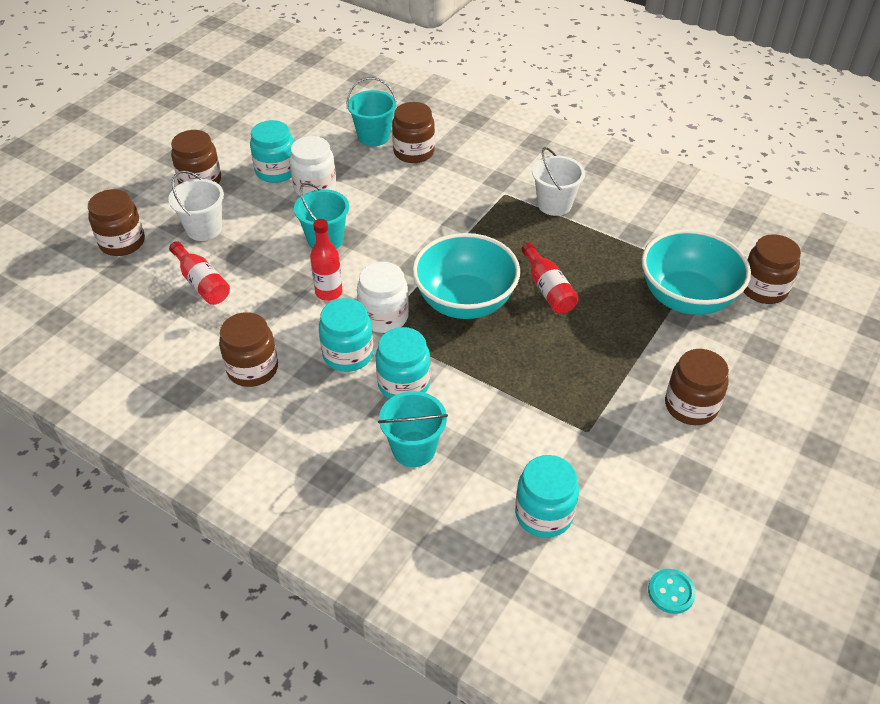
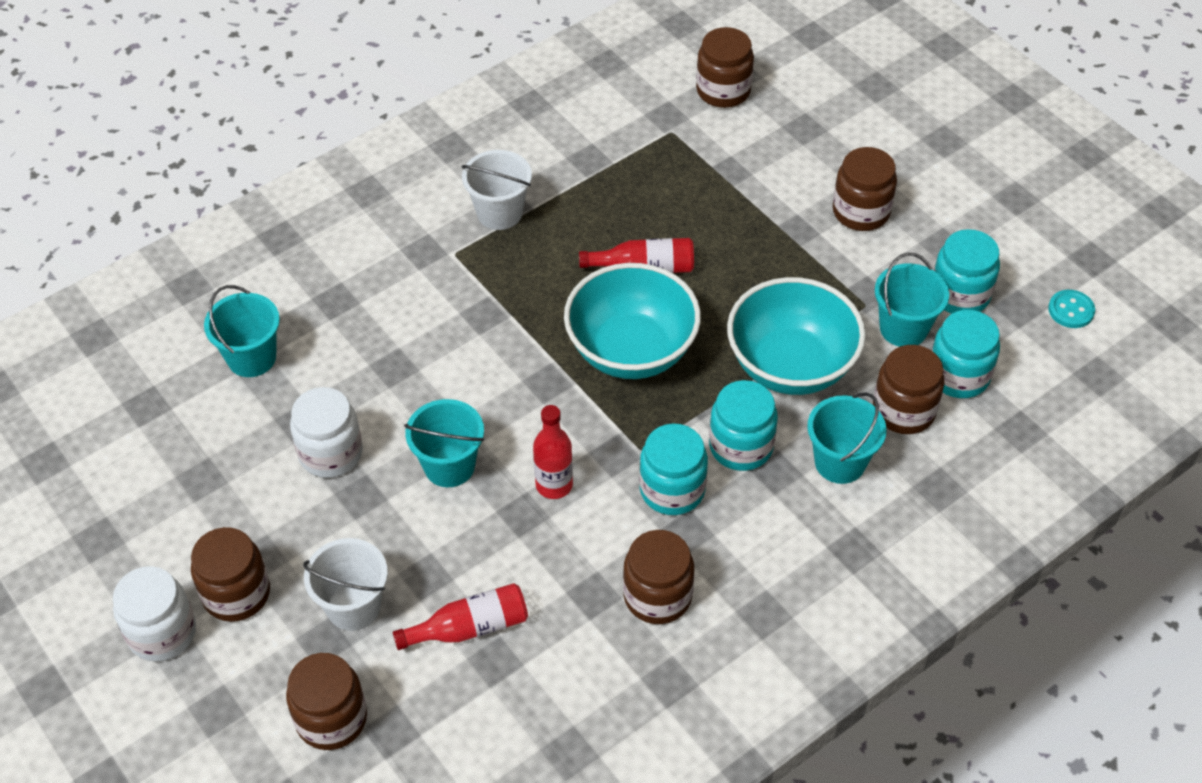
camera: 70 degrees left, 5 degrees up
(276, 171) = (267, 492): turquoise jar -> turquoise jar (960, 295)
(384, 317) = (623, 438): white jar -> white jar (162, 632)
(414, 152) = (314, 322): brown jar -> brown jar (903, 411)
(576, 463) = (903, 328): none -> turquoise bucket
(686, 298) = (710, 156): turquoise bowl -> turquoise bowl (791, 366)

